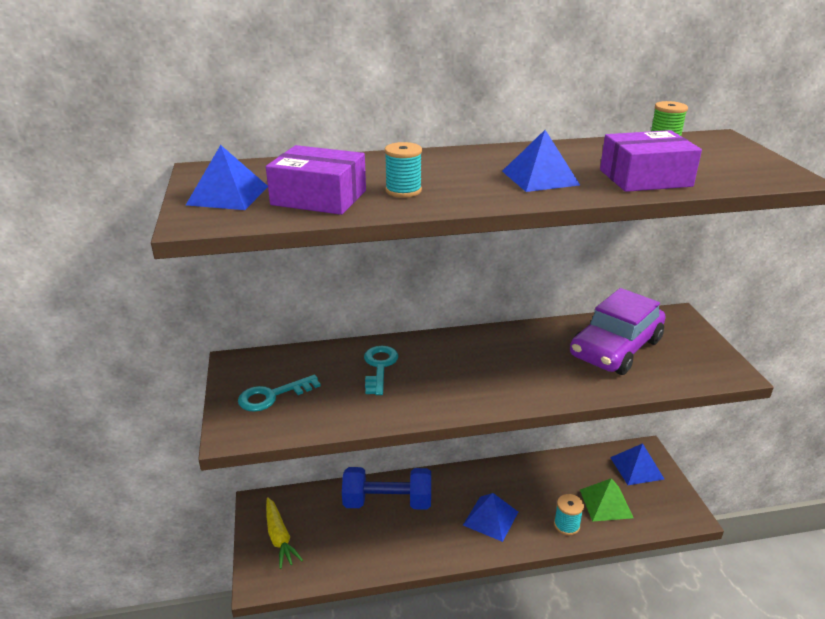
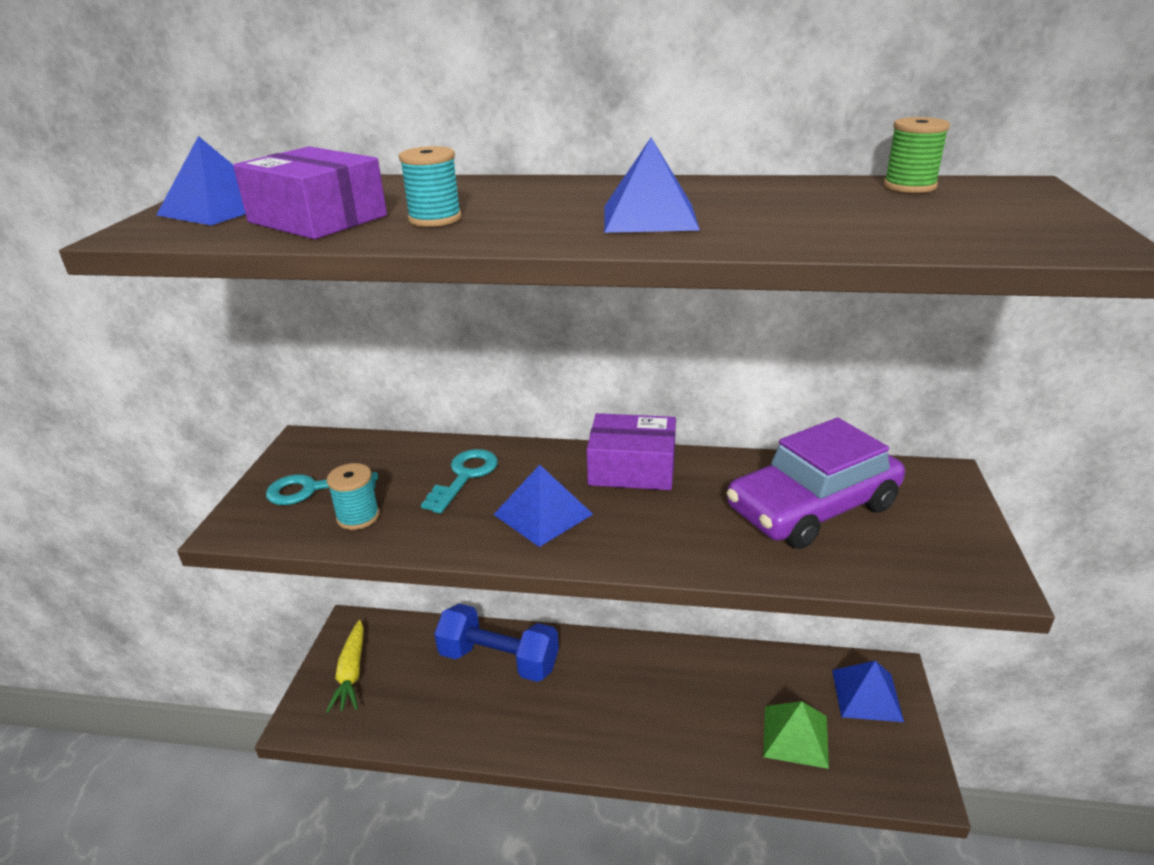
camera: 20 degrees right, 0 degrees up
(491, 518) = (620, 715): blue pyramid -> blue pyramid (543, 514)
(566, 525) = (722, 753): turquoise spool -> turquoise spool (358, 517)
(645, 178) = (819, 229): purple box -> purple box (632, 468)

